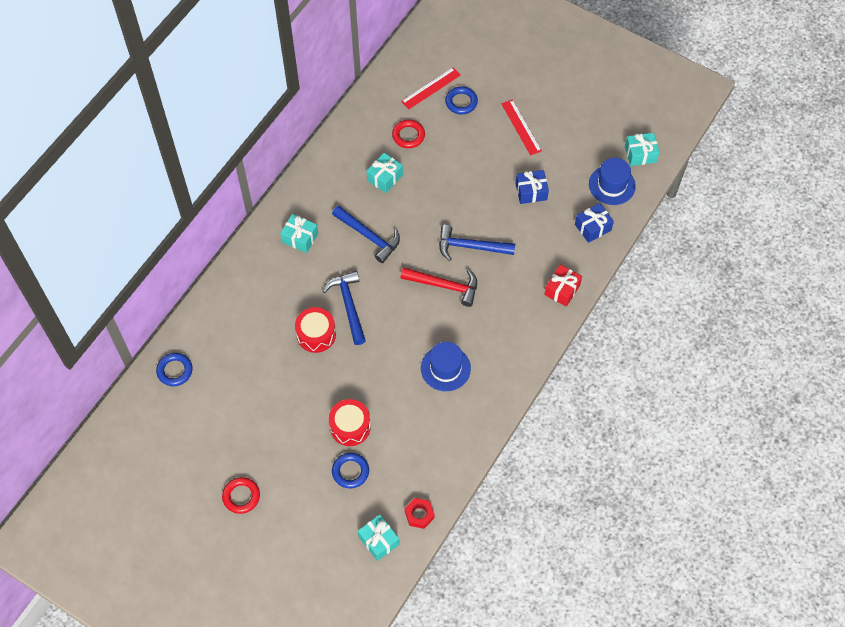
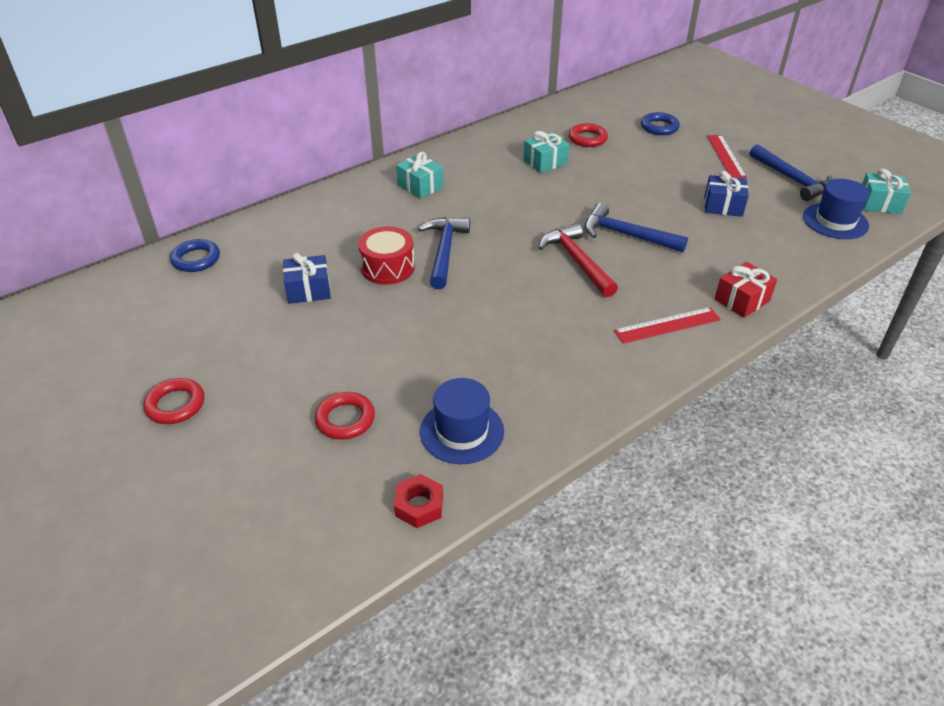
camera: 20 degrees right, 20 degrees down
(350, 427) = (375, 368): red drum -> none
(350, 471) = (345, 419): blue ring -> red ring
(369, 236) = (502, 201): blue hammer -> blue hammer (792, 179)
(379, 540) = (335, 522): turquoise gift -> none
(431, 88) = (628, 113): red ruler -> red ruler (667, 325)
(444, 286) = (577, 261): red hammer -> red hammer turned 150 degrees counterclockwise
(445, 368) = (543, 340): blue hat -> blue hat (462, 431)
(593, 227) = (801, 252): blue gift -> blue gift (308, 290)

